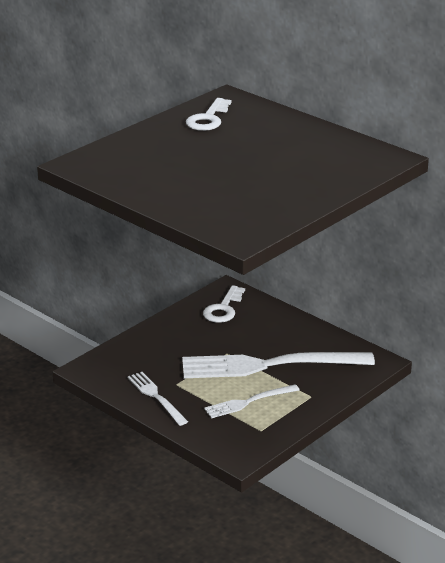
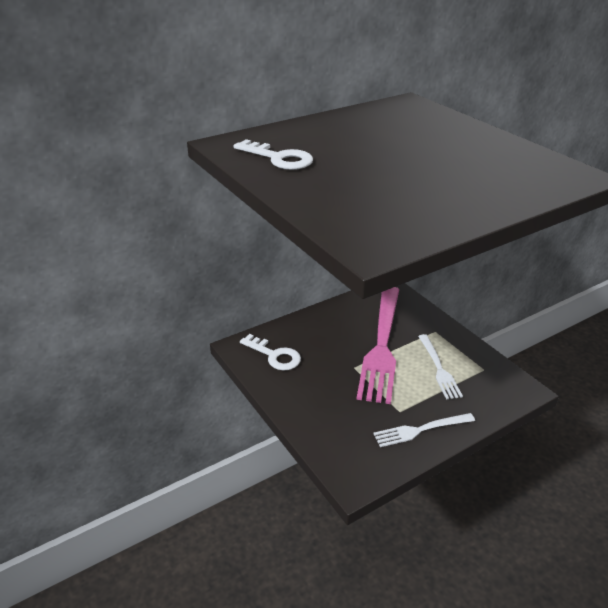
camera: 75 degrees left, 5 degrees up
(268, 365) = (382, 346): white fork -> pink fork

